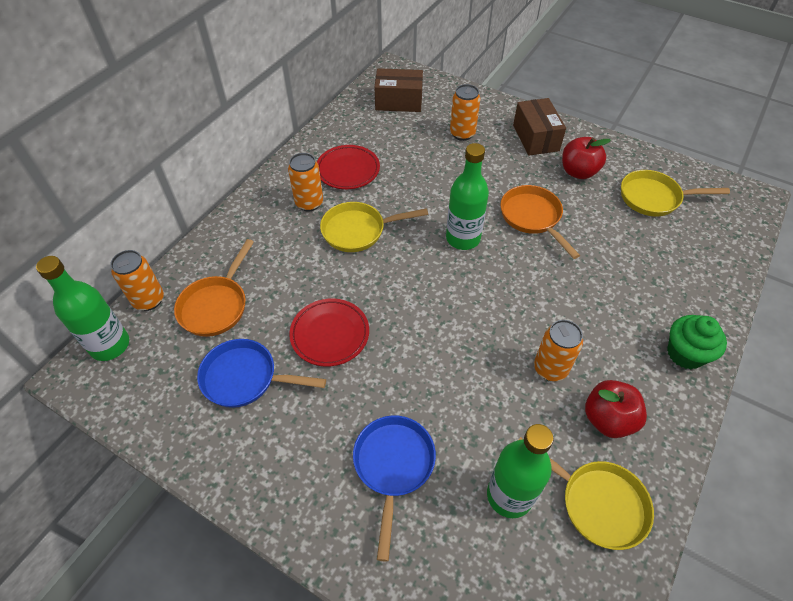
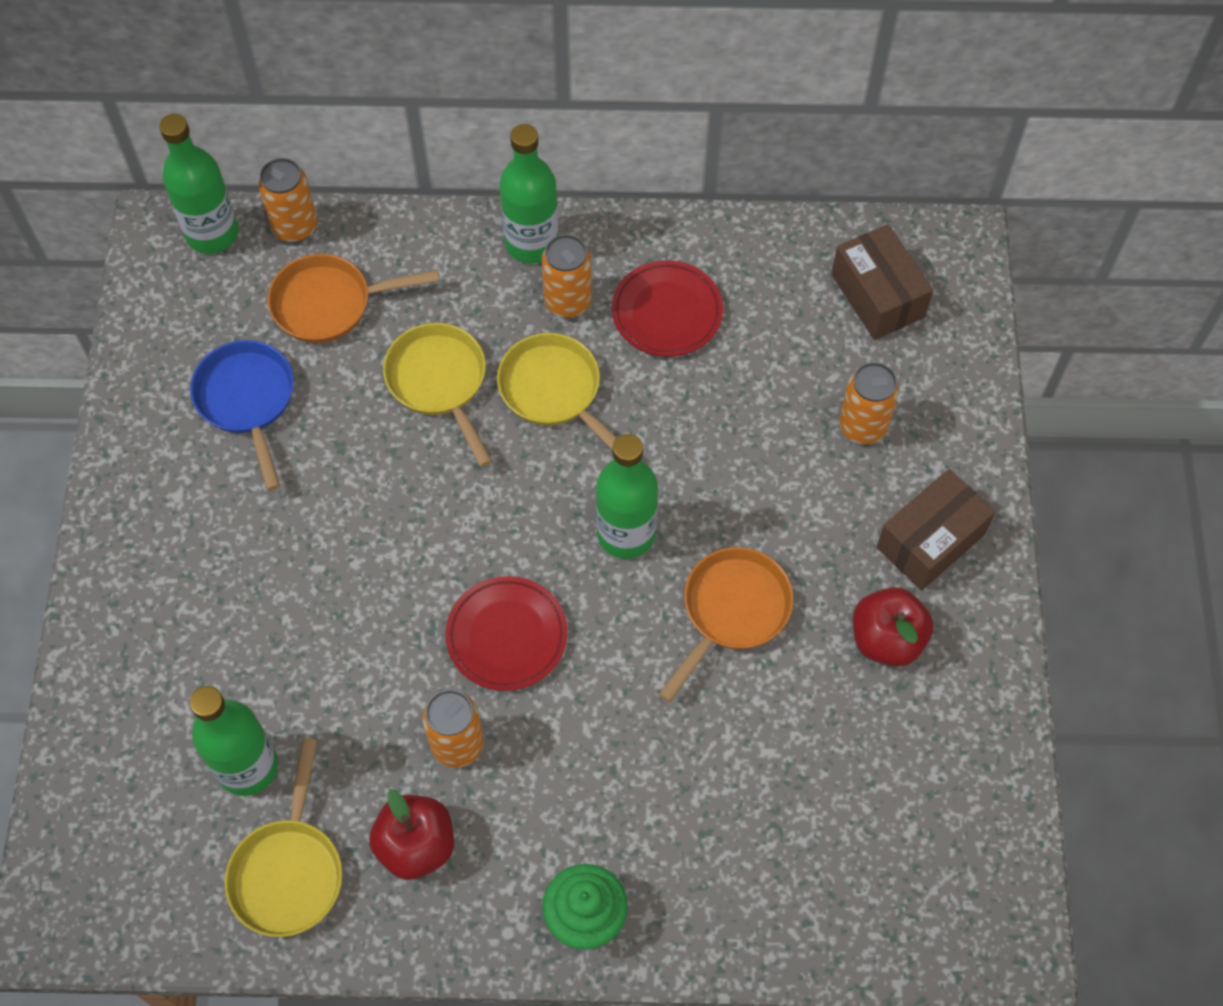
camera: 60 degrees right, 10 degrees up
(261, 202) = (532, 243): none -> green bottle
(330, 334) = (360, 455): red plate -> red plate (506, 636)
(393, 466) = (219, 623): blue pan -> none
(654, 198) = (900, 779): yellow pan -> yellow pan (439, 383)

